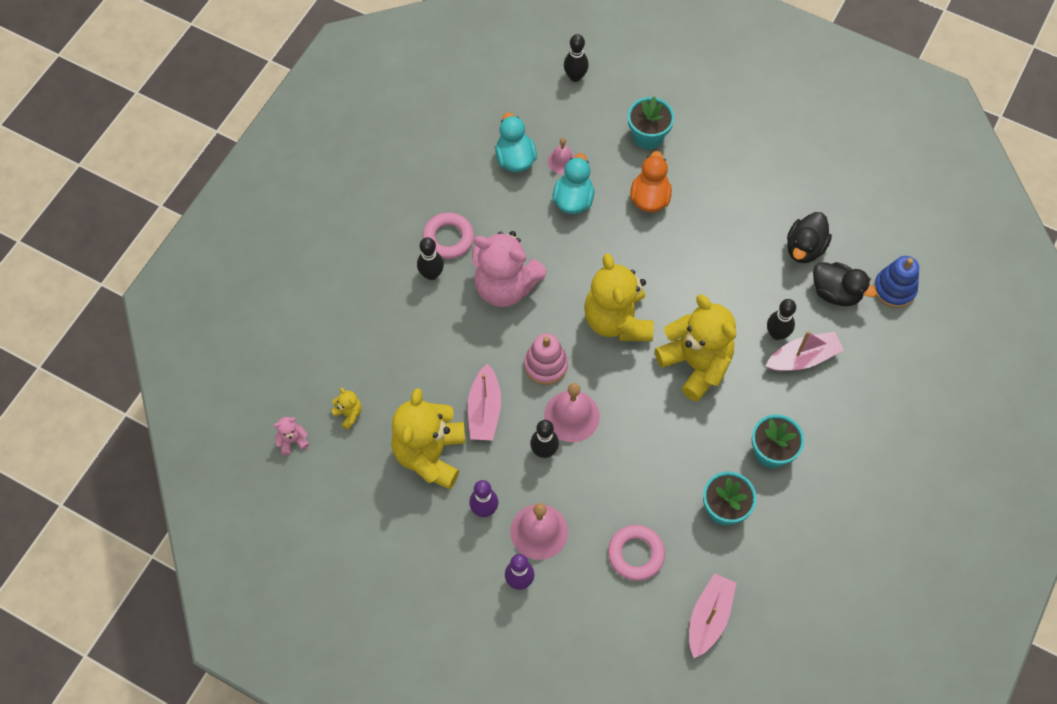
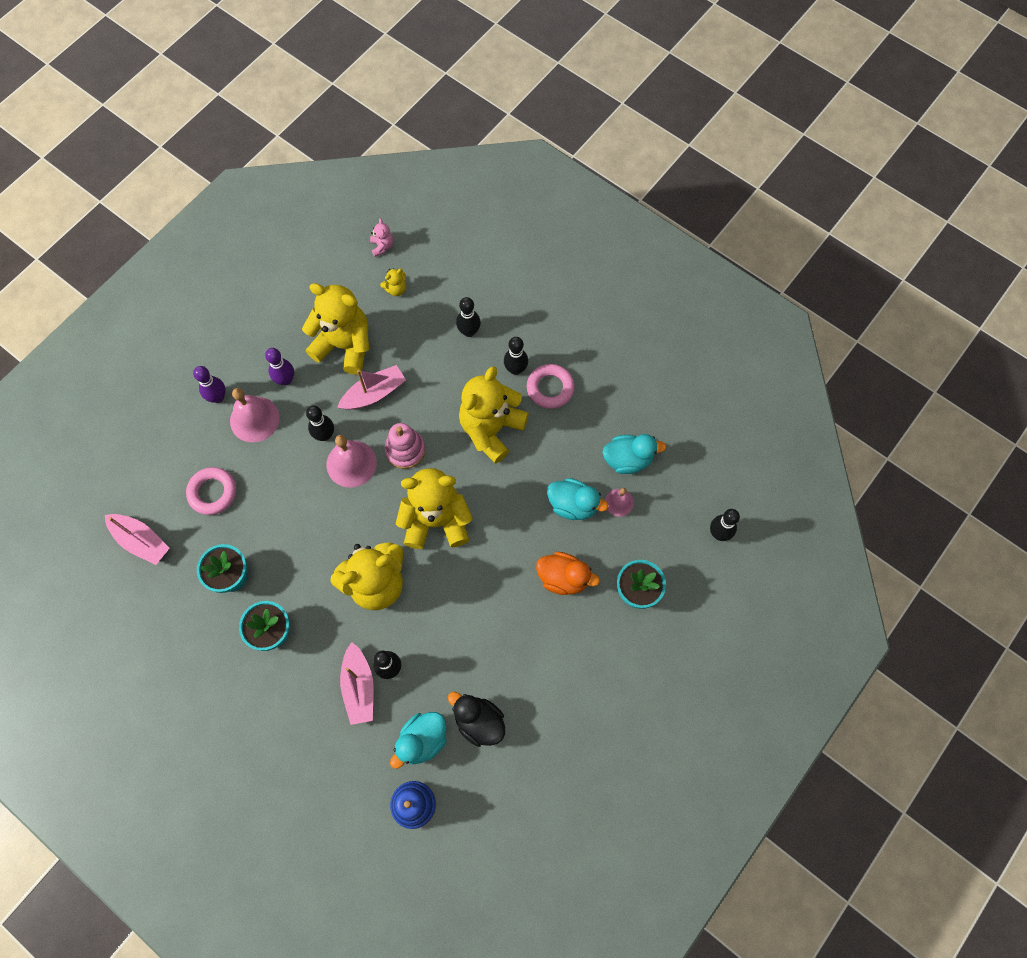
camera: 100 degrees right, 5 degrees up
(392, 327) = (469, 331): none -> black bowling pin
(484, 410) = (374, 393): pink boat -> pink boat turned 135 degrees clockwise
(505, 286) = (491, 429): pink teddy bear -> yellow teddy bear
(836, 292) = (422, 740): black duck -> turquoise duck

